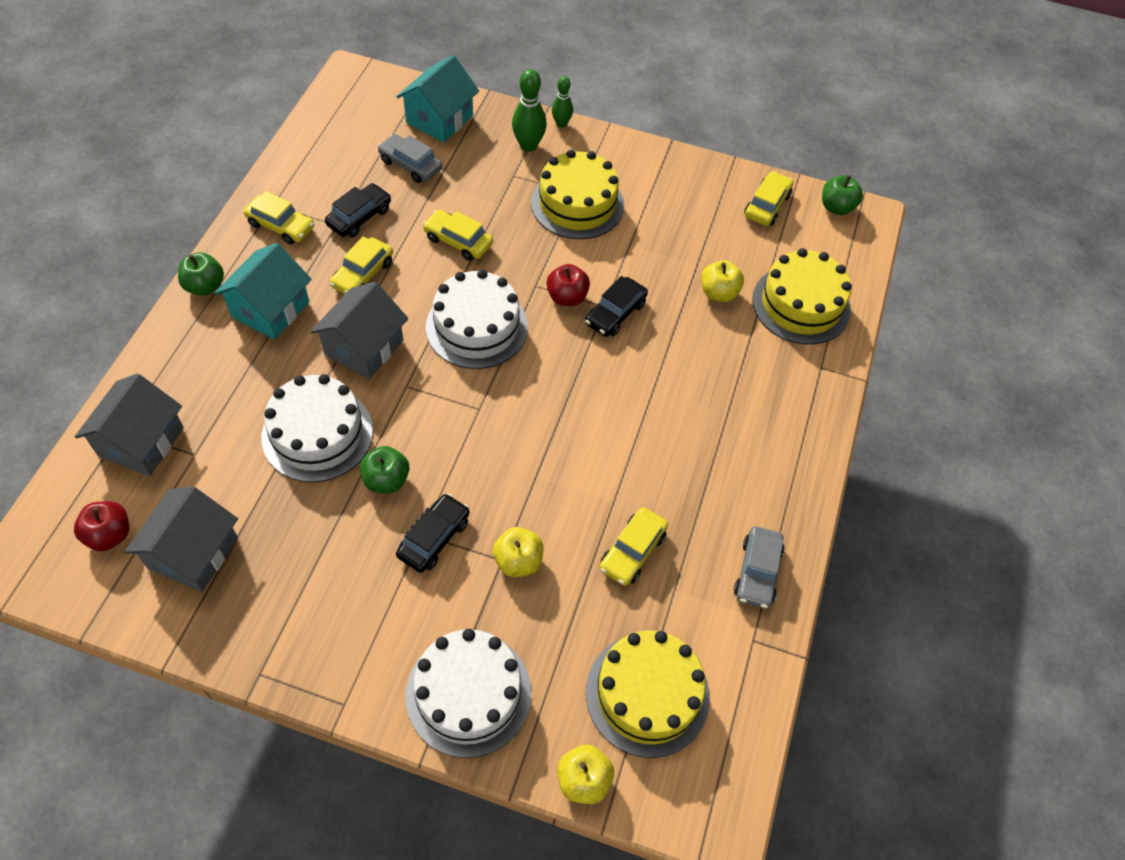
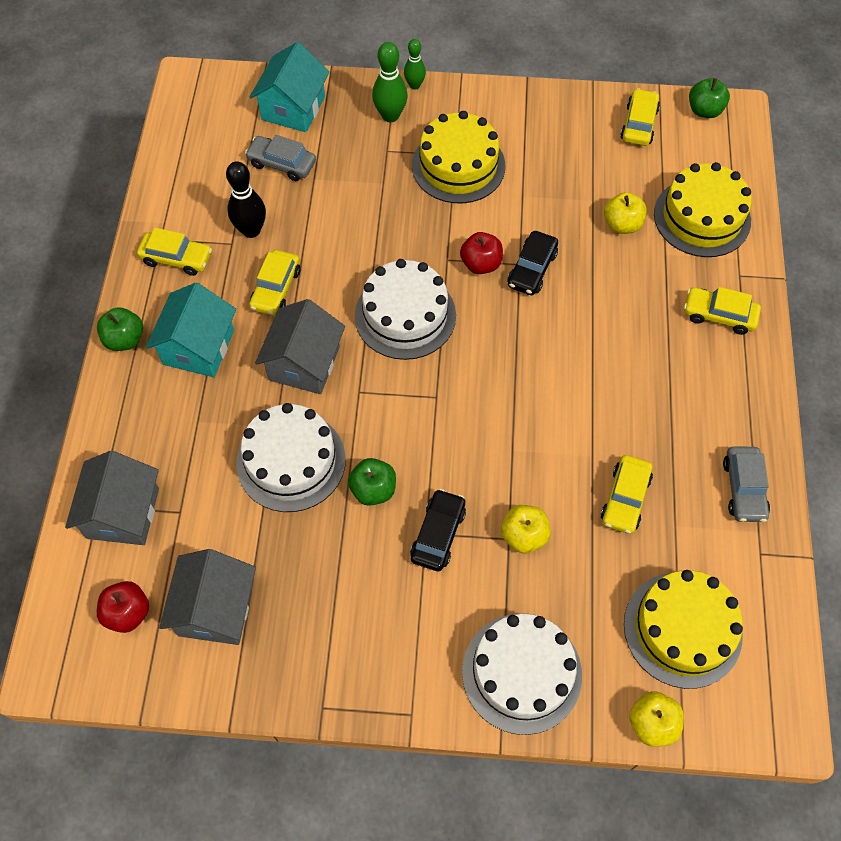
camera: 10 degrees left, 5 degrees up
(359, 217) = (251, 230): black car -> black bowling pin
(458, 241) = (357, 232): yellow car -> yellow car (719, 315)

